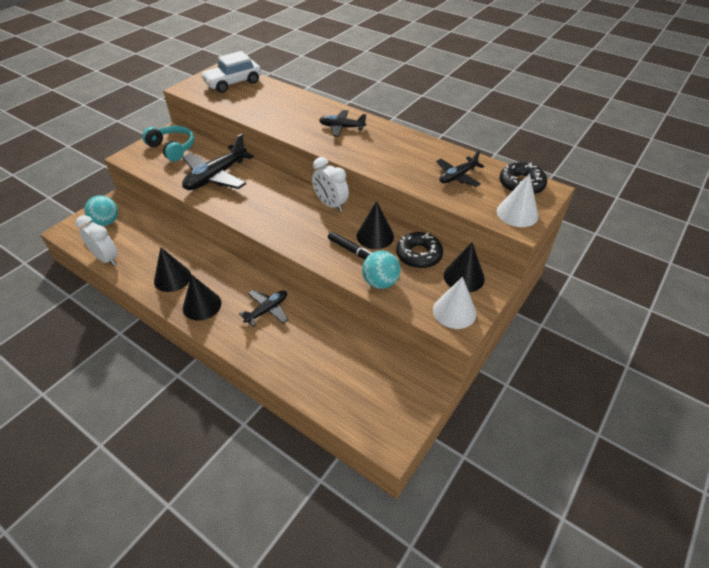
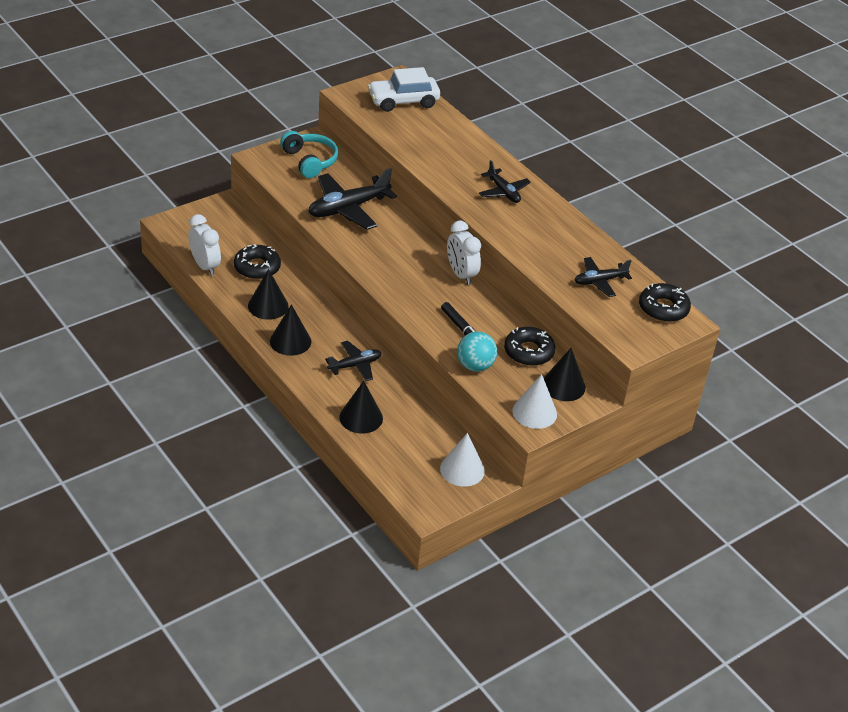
camera: 15 degrees right, 5 degrees down
(106, 222) = (213, 226): turquoise ball -> none
(154, 247) = (257, 267): none -> black donut
(341, 127) = (503, 192): black plane -> black plane turned 150 degrees counterclockwise
(375, 236) = (493, 320): black cone -> black cone (361, 417)
(517, 213) = (637, 335): white cone -> white cone (462, 469)

